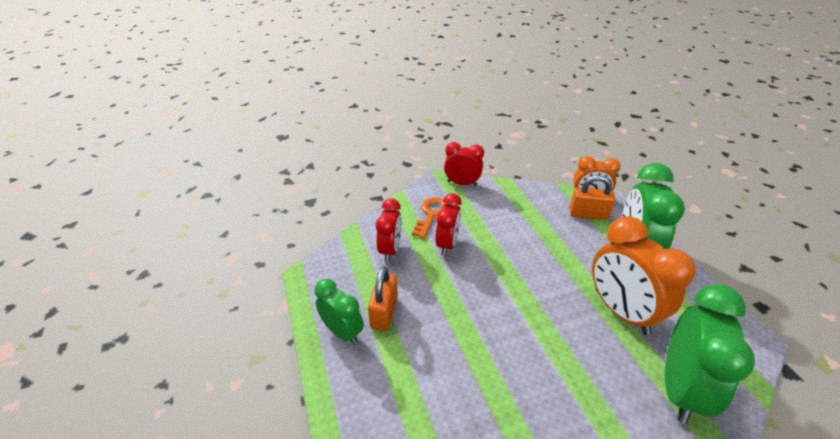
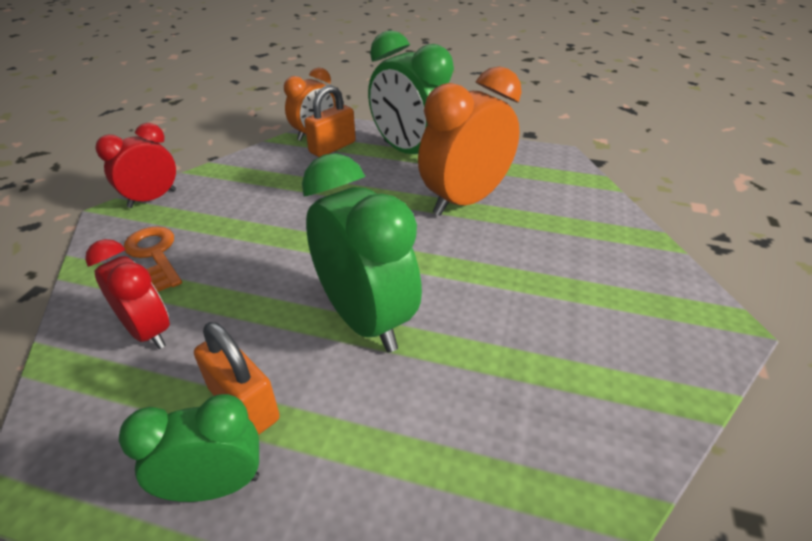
camera: 55 degrees left, 0 degrees up
(447, 244) = (223, 268): red clock -> none
(621, 311) = (464, 201): orange clock -> orange clock turned 135 degrees clockwise
(680, 389) = (573, 221): green clock -> green clock (365, 319)

